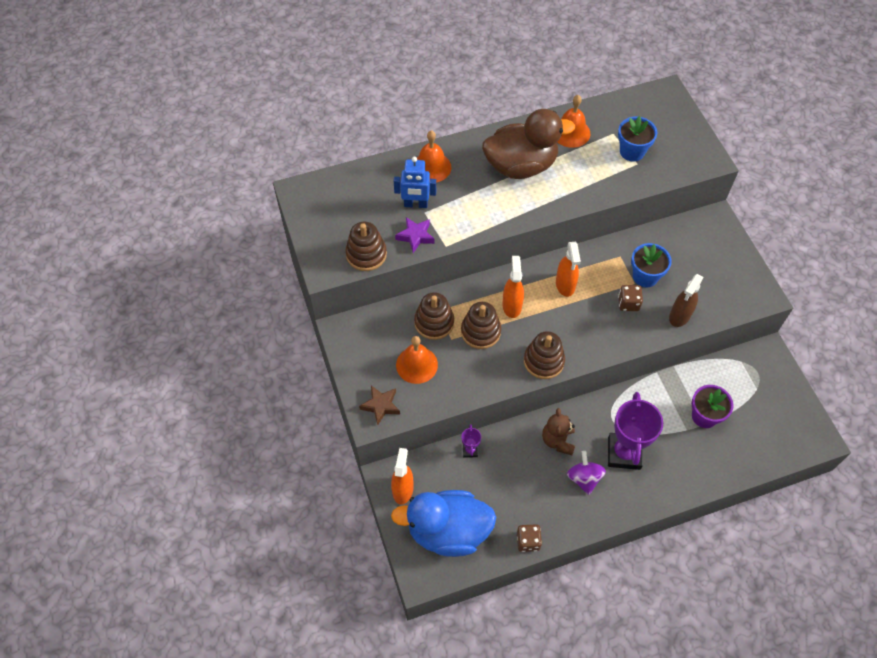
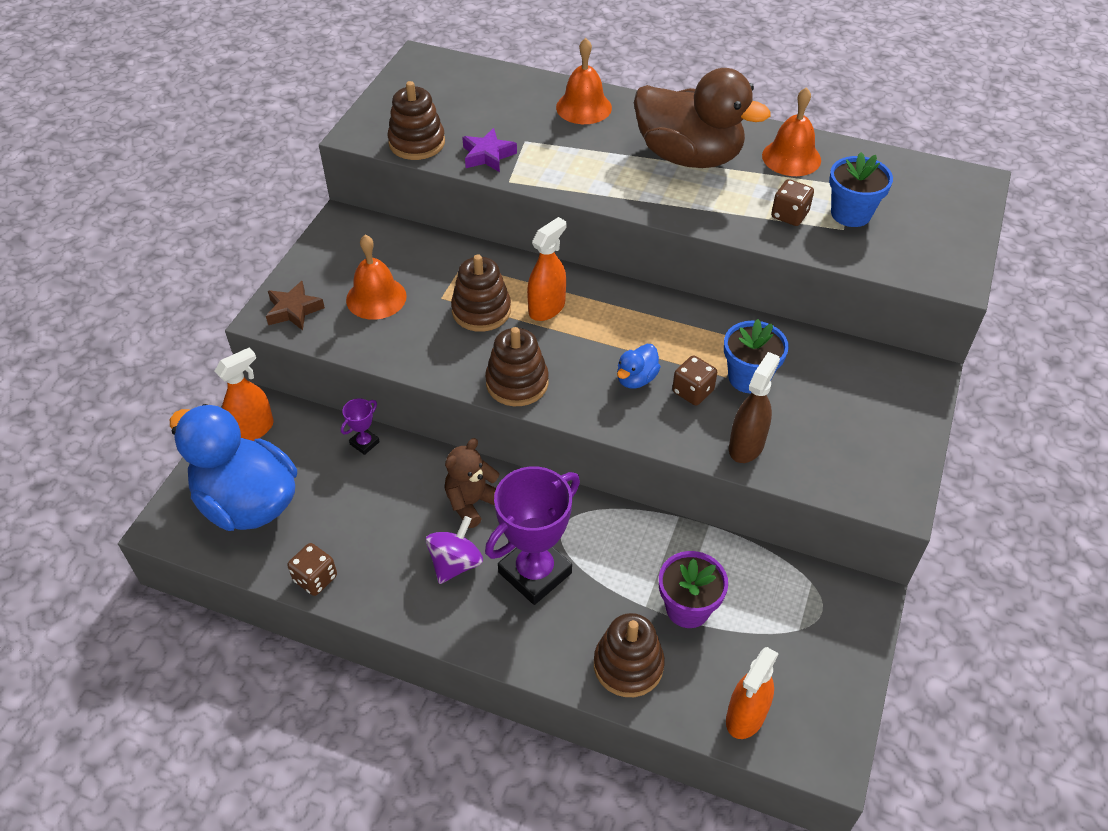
camera: 40 degrees right, 10 degrees down
(415, 204) = (524, 129): blue robot -> none
(434, 322) = (442, 272): brown stacking toy -> brown stacking toy (628, 665)
(565, 285) = (635, 326): orange spray bottle -> orange spray bottle (745, 716)
(596, 316) = (636, 379): none -> blue duck
(605, 172) = (789, 215): none -> brown dice
(679, 316) = (746, 446): brown spray bottle -> brown spray bottle turned 135 degrees clockwise

